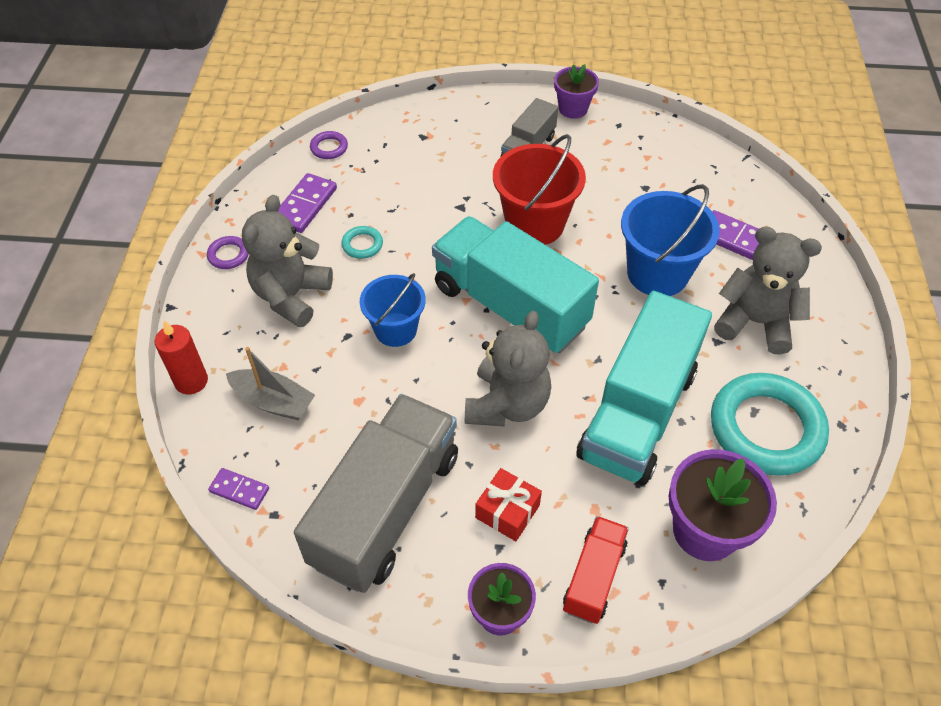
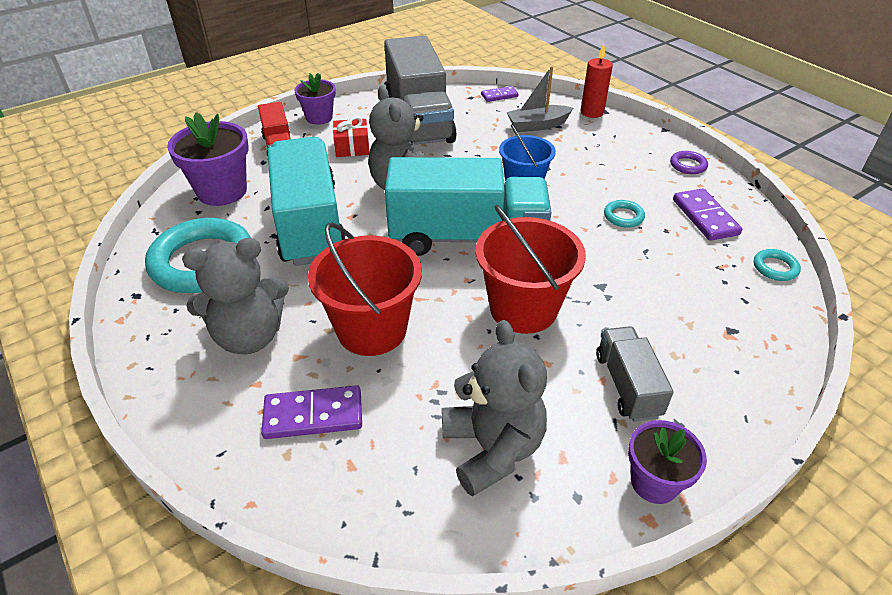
camera: 140 degrees right, 10 degrees down
(291, 296) = (613, 167): grey teddy bear -> grey teddy bear (492, 449)
(329, 148) = (775, 268): purple ring -> turquoise ring
(657, 273) = (372, 329): blue bucket -> red bucket

